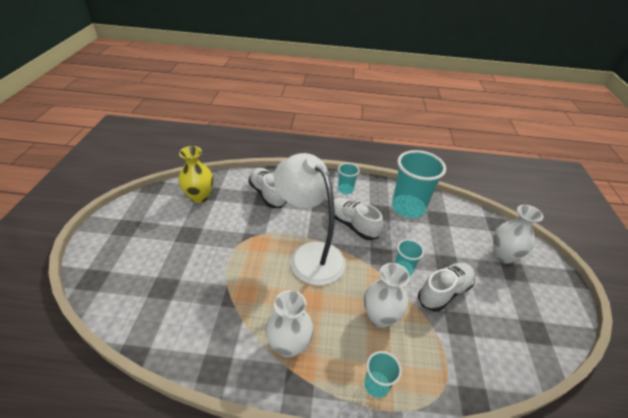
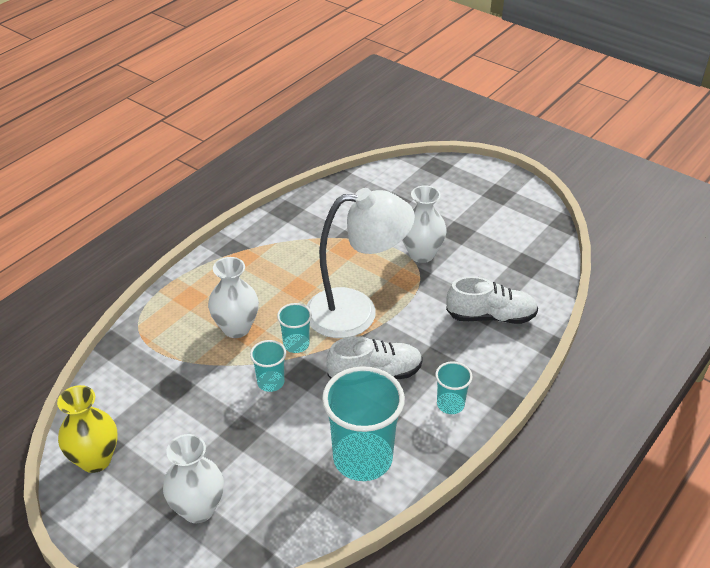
camera: 125 degrees right, 0 degrees up
(199, 197) = (522, 255): yellow vase -> yellow vase (95, 459)
(289, 345) = (267, 256): white vase -> white vase (421, 254)
(376, 385) = (184, 291): turquoise cup -> turquoise cup (296, 344)
(444, 292) = (213, 400): white shoe -> none

